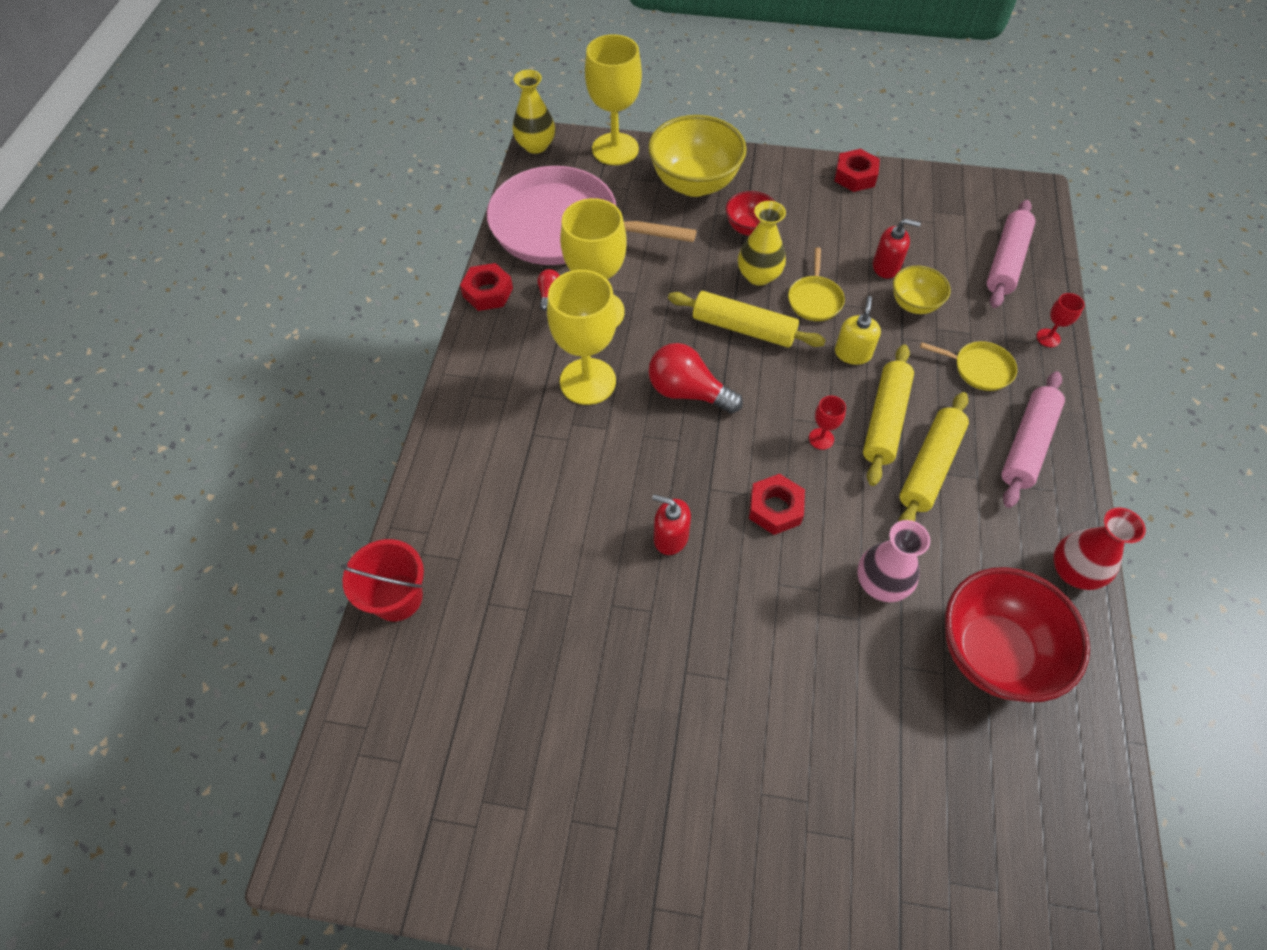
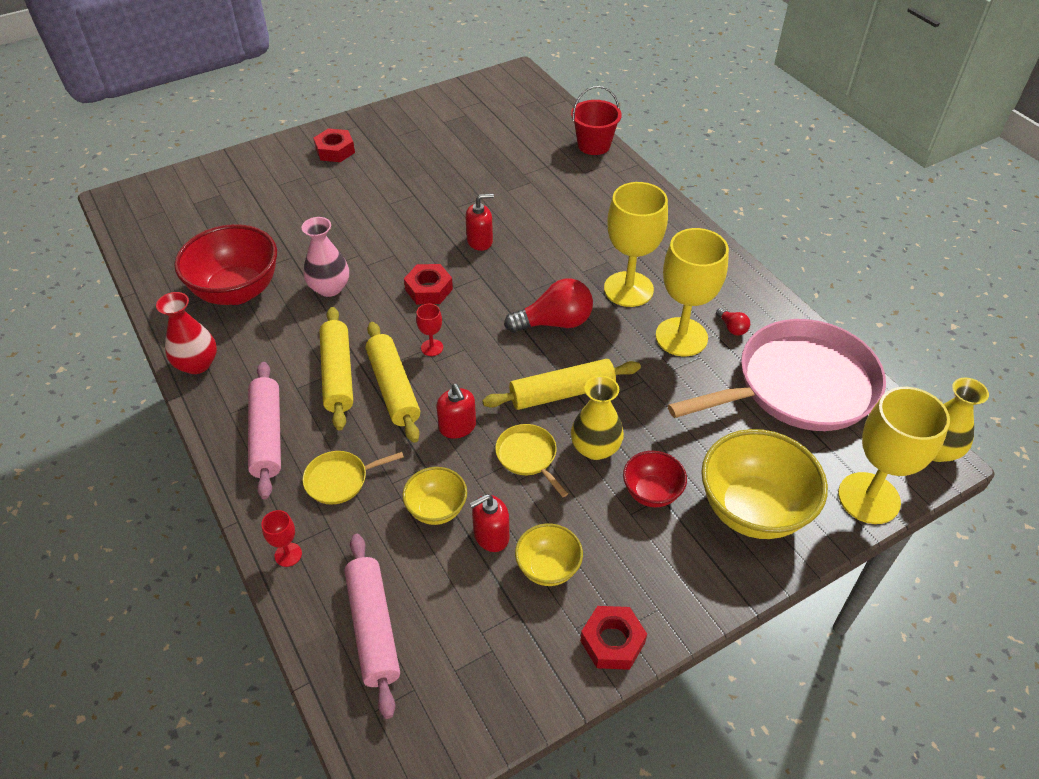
camera: 140 degrees right, 10 degrees down
(488, 292) = (773, 302): red nut -> red nut (335, 150)
(852, 353) = (457, 427): yellow soap dispenser -> red soap dispenser
(862, 228) = (548, 568): none -> yellow bowl

